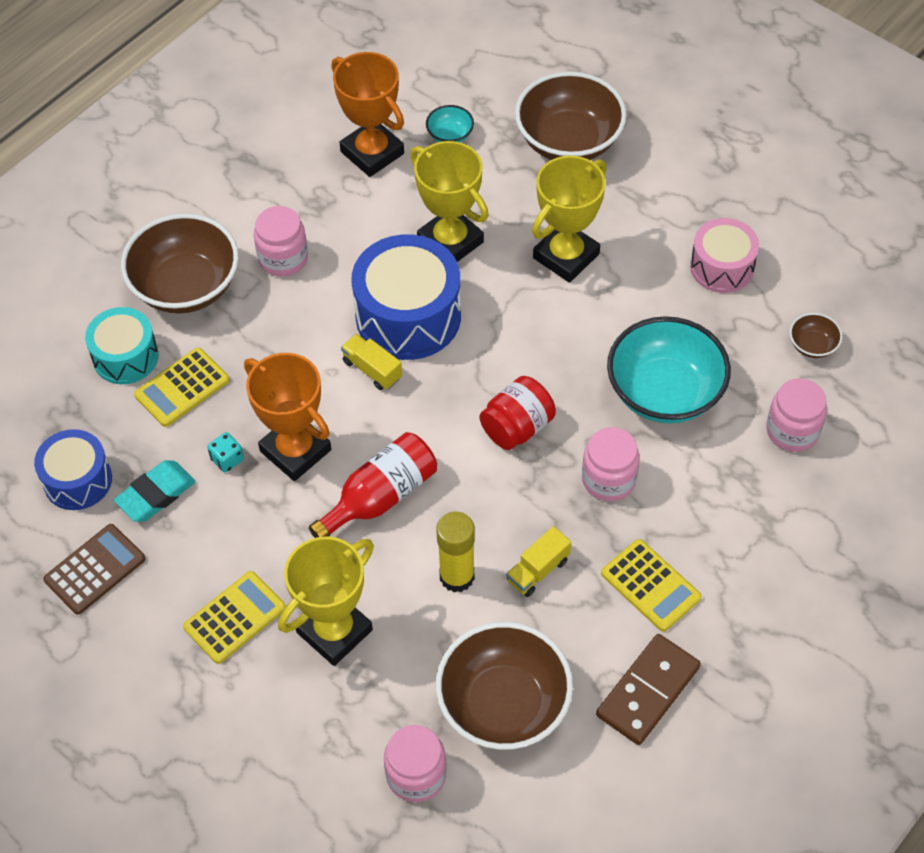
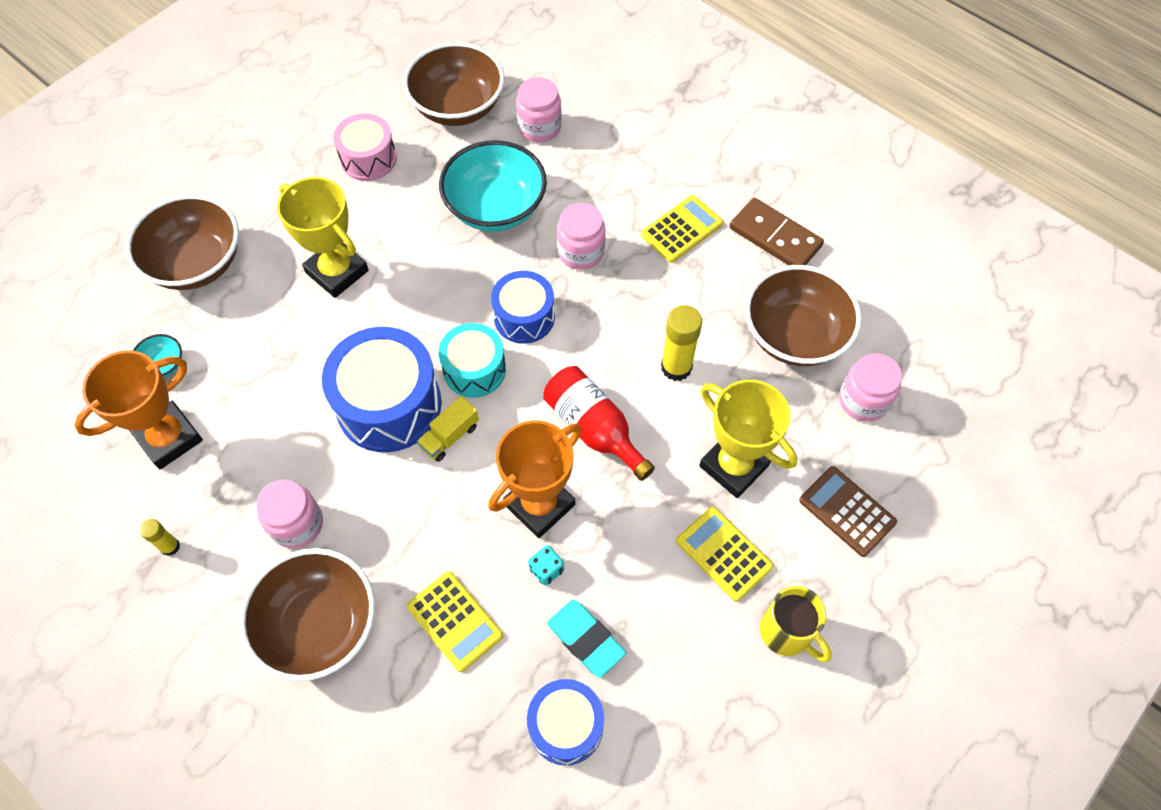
camera: 90 degrees left, 5 degrees up
(95, 569) = (674, 696): brown calculator -> brown calculator (847, 511)
(125, 357) = (408, 686): turquoise drum -> turquoise drum (474, 369)
(147, 673) = (787, 633): none -> yellow mug
(266, 171) = (170, 546): none -> yellow glue stick
(450, 241) = (302, 367): yellow trophy -> none
(517, 427) = (524, 317): red jar -> blue drum
(538, 570) = (669, 306): yellow truck -> none
(812, 345) = (458, 107): brown bowl -> brown bowl, size x2.27

